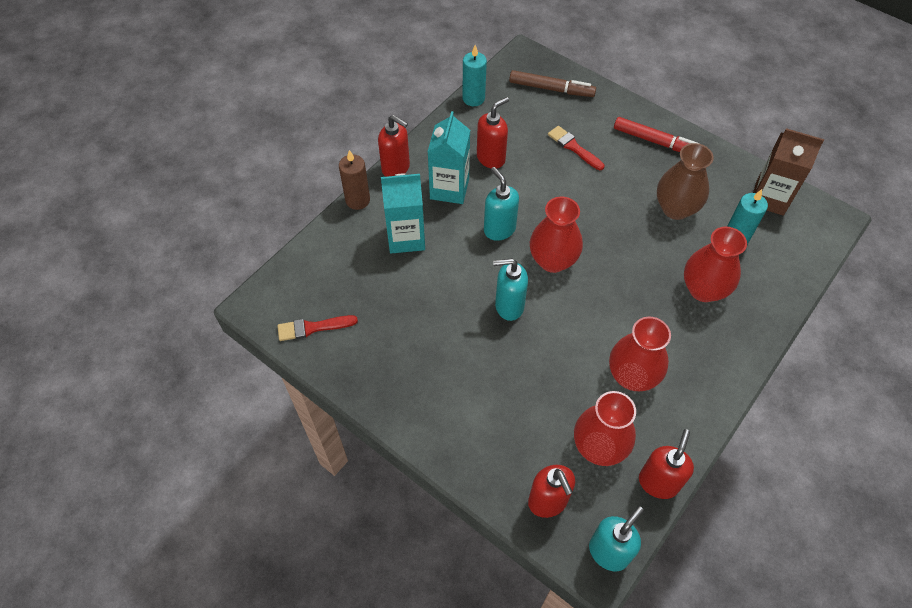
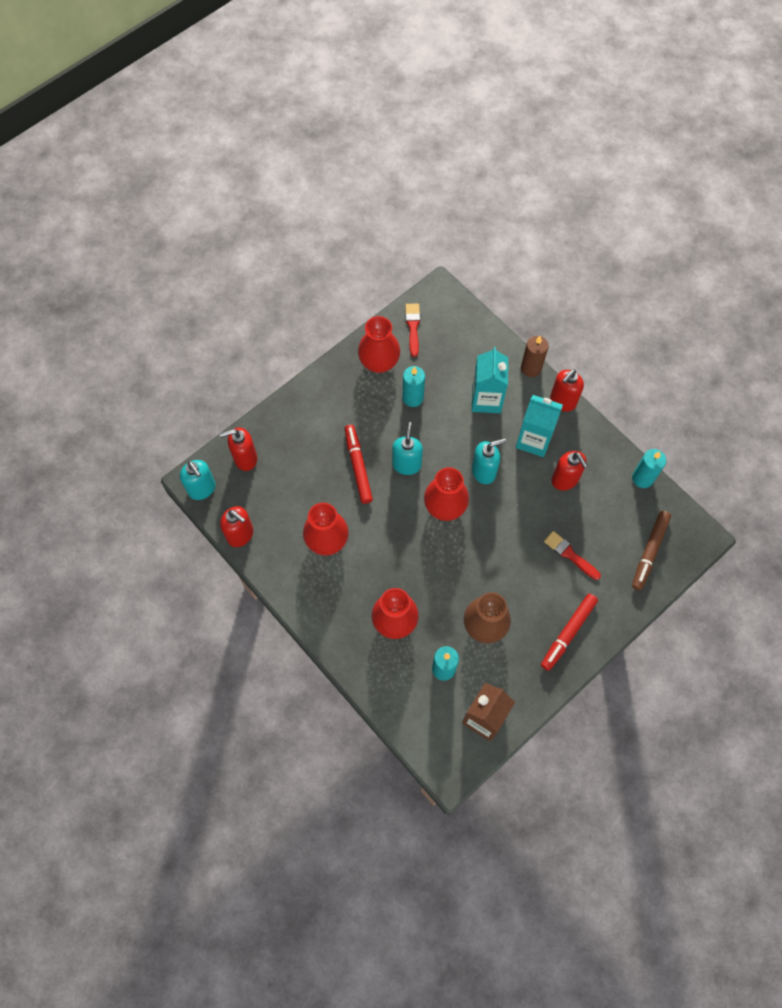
camera: 100 degrees right, 10 degrees up
(417, 313) = (413, 398): none -> turquoise candle
(524, 358) = (358, 466): none -> red marker
(573, 147) = (570, 554): red brush -> red brush turned 105 degrees counterclockwise
(599, 447) = (276, 502): red vase -> red vase (379, 362)

